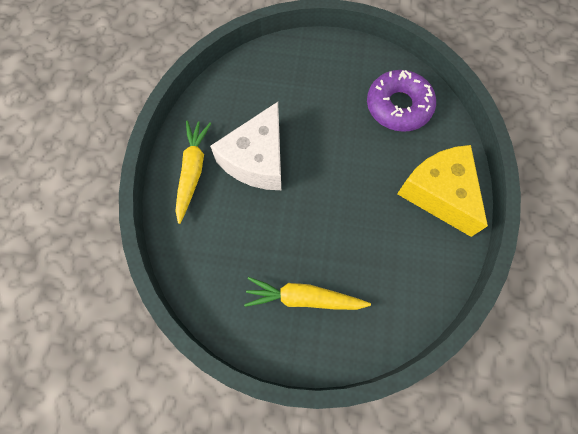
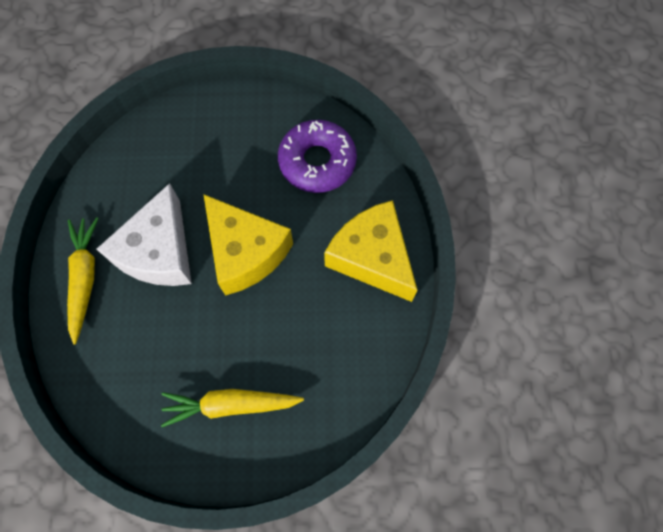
camera: 10 degrees left, 0 degrees up
(330, 171) = (245, 252): none -> yellow cheese

